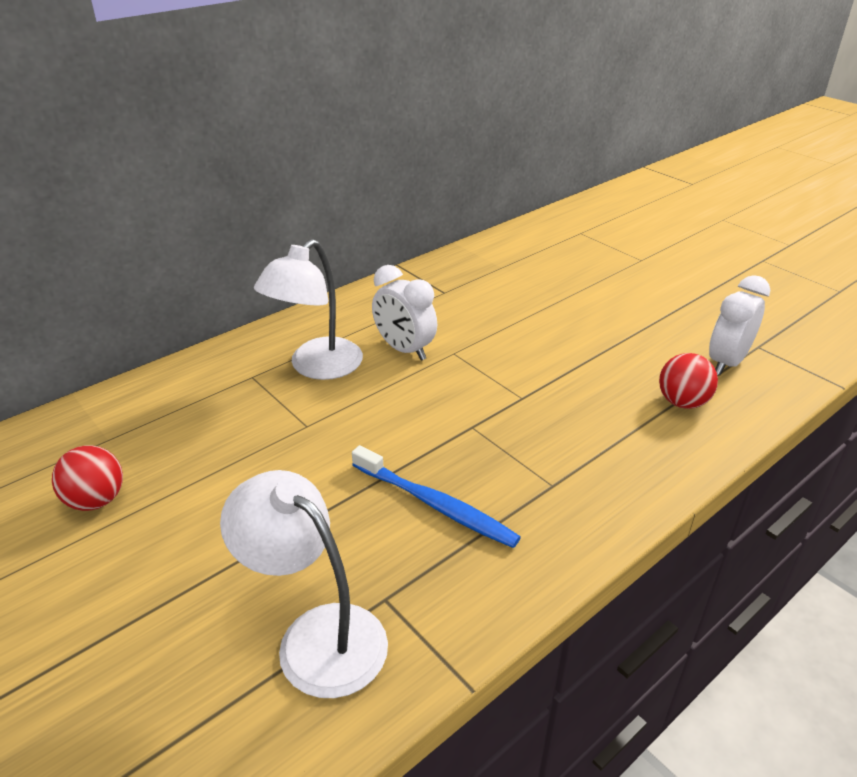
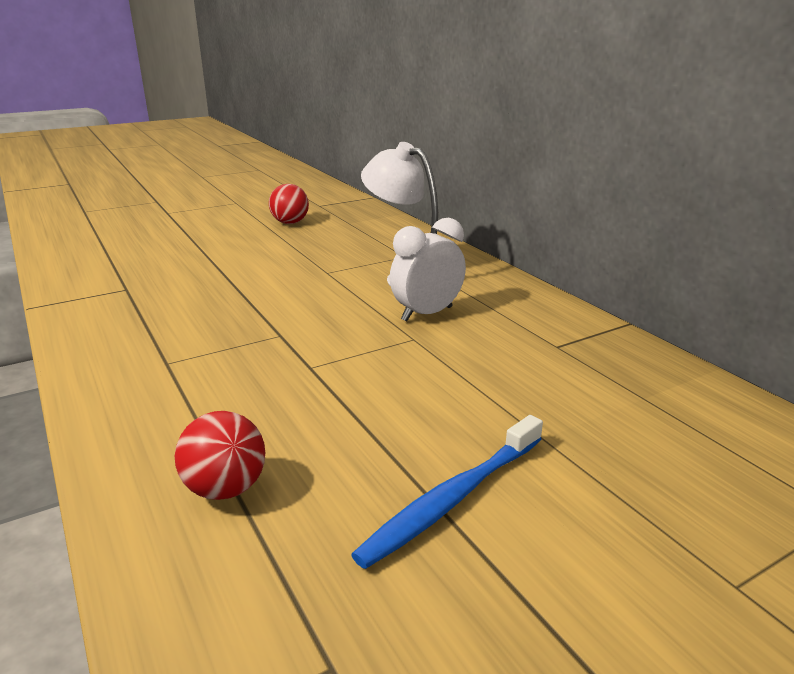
camera: 100 degrees right, 10 degrees down
(316, 635) = (122, 270): white lamp -> none
(436, 505) = (193, 310): blue toothbrush -> blue toothbrush (452, 499)
(726, 363) = (296, 583): white clock -> none

